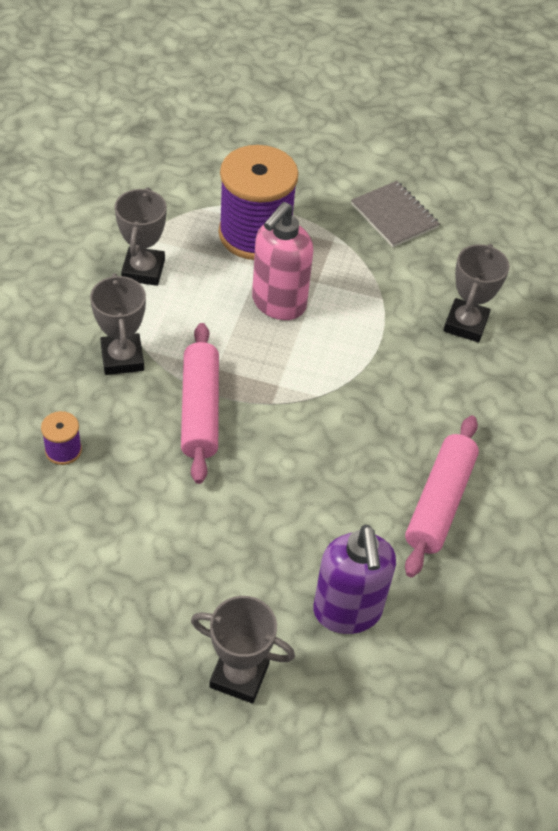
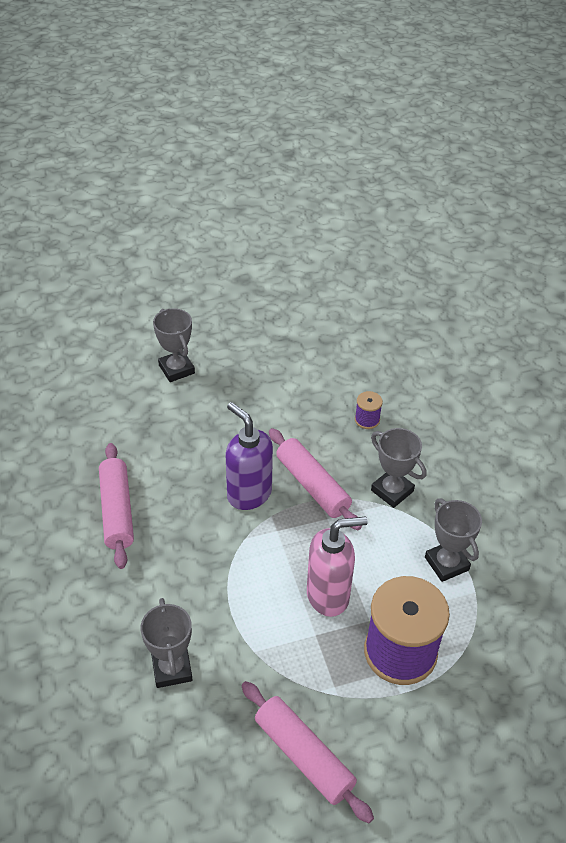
camera: 150 degrees right, 5 degrees down
(239, 675) = (176, 369): grey trophy -> grey trophy turned 75 degrees clockwise
(278, 304) = (328, 595): pink soap dispenser -> pink soap dispenser turned 75 degrees clockwise
(347, 612) = (138, 423): purple soap dispenser -> purple soap dispenser (249, 494)
(394, 216) = (303, 756): grey notebook -> pink rolling pin

